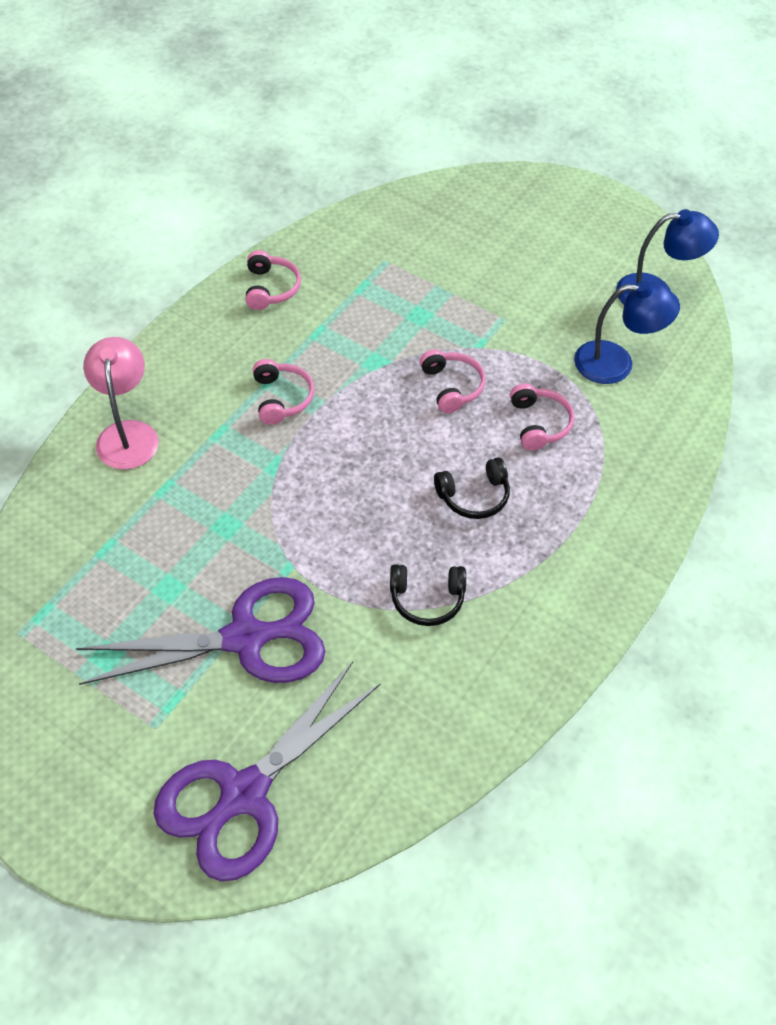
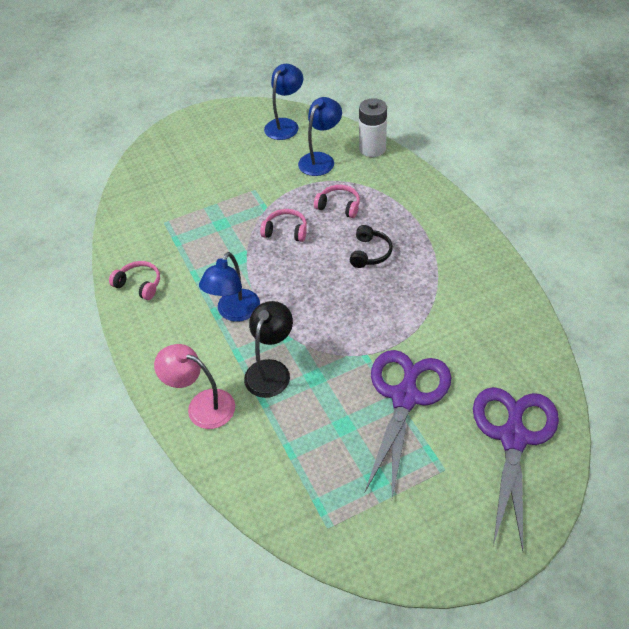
camera: 55 degrees left, 5 degrees down
(213, 476) = (271, 370): none -> black lamp
(244, 793) = (513, 438): purple scissors -> purple scissors turned 150 degrees counterclockwise
(281, 398) = (234, 312): pink headphones -> blue lamp
(427, 599) = (427, 301): black headphones -> none
(685, 413) = (372, 149): none -> white battery

